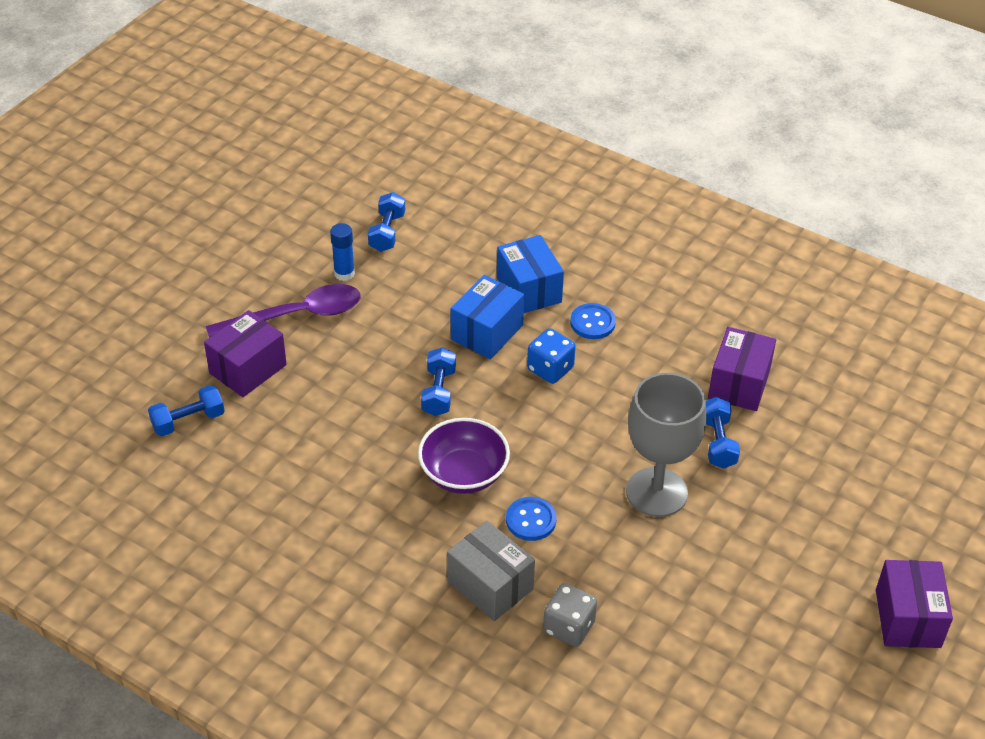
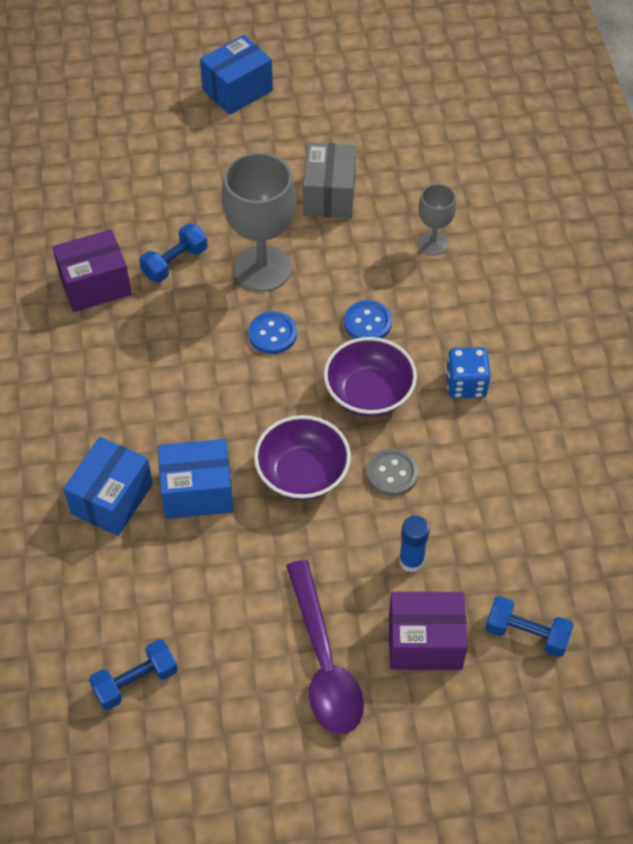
camera: 130 degrees left, 10 degrees up
(296, 316) = (324, 661): purple spoon -> purple spoon turned 135 degrees counterclockwise
(344, 273) = (230, 669): blue glue stick -> blue glue stick (411, 561)
(383, 439) = (392, 473): none -> grey button
(439, 392) = (302, 474): blue dumbbell -> purple bowl
(490, 585) = (449, 307): grey box -> grey box (329, 195)
(550, 369) = (198, 416): blue dice -> blue dice (466, 384)
(569, 627) = (433, 243): grey dice -> grey goblet
(592, 323) = (112, 423): blue button -> blue button (272, 334)
(907, 618) = (237, 90): purple box -> blue box

